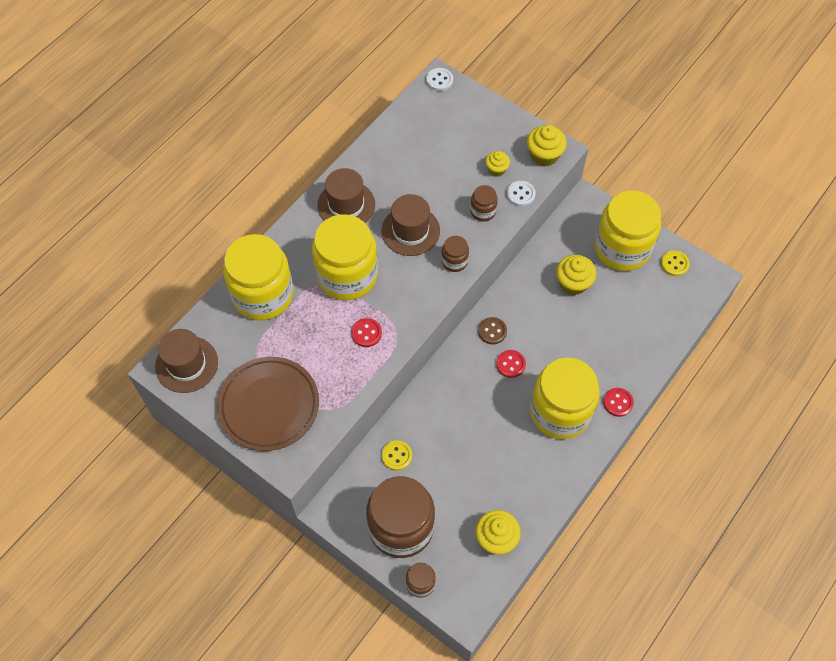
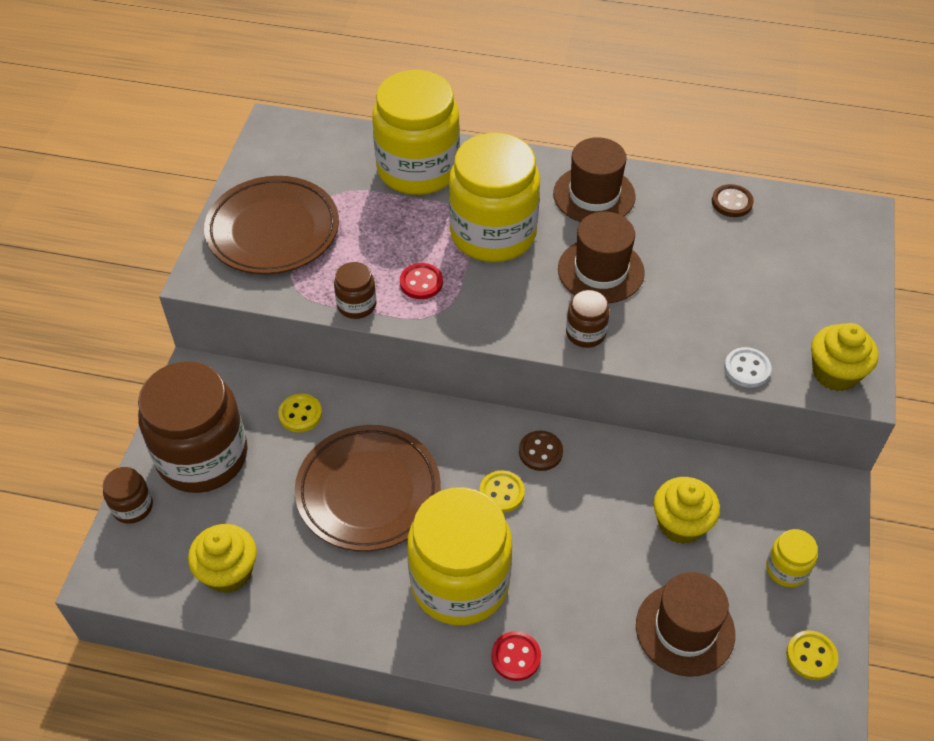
camera: 65 degrees right, 10 degrees down
(186, 364) = (290, 142): brown hat -> brown hat (685, 629)
(394, 137) = (732, 202): none -> brown button
(439, 80) = (860, 214): white button -> none
(475, 437) = (368, 491): none -> brown plate
(483, 211) = (687, 336): brown jar -> brown jar (356, 305)
(496, 169) = (766, 326): yellow cupcake -> none
(510, 364) = (501, 493): red button -> yellow button
(622, 248) = (786, 569): yellow jar -> yellow jar, size x0.44

